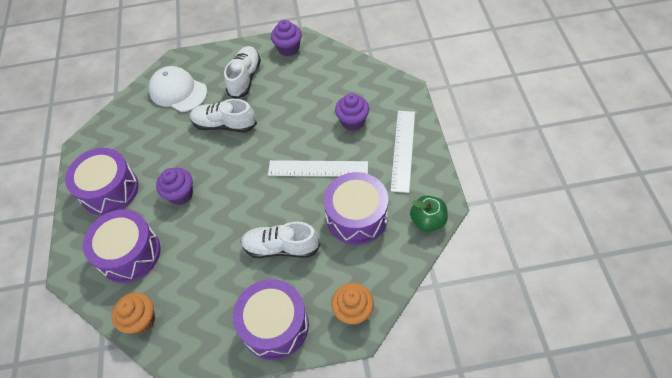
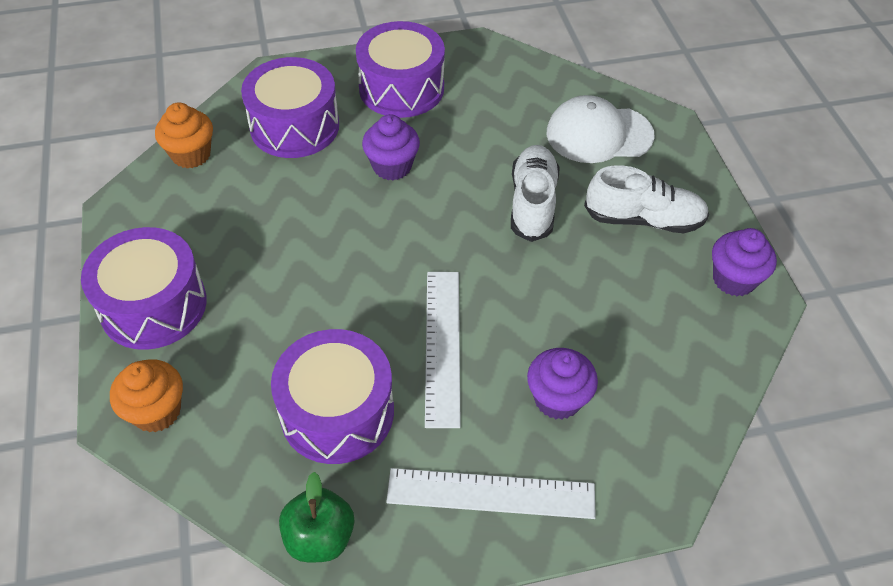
camera: 80 degrees right, 5 degrees down
(178, 91) = (599, 134): white cap -> white cap turned 120 degrees counterclockwise
(281, 247) = (286, 303): white shoe -> none

